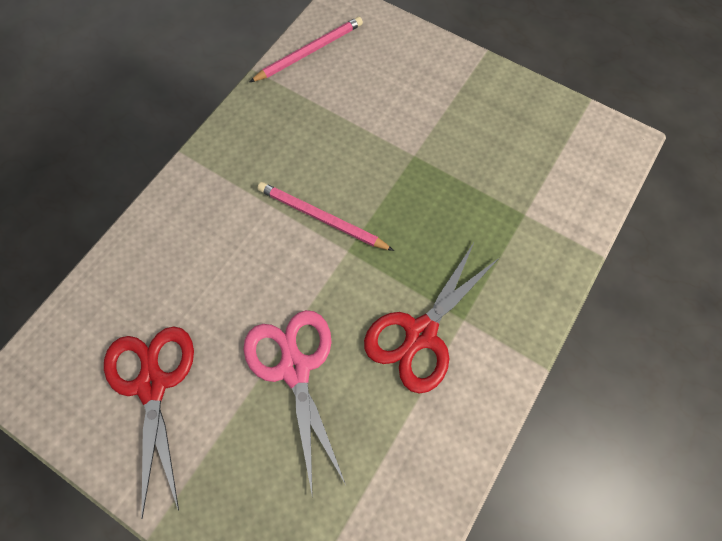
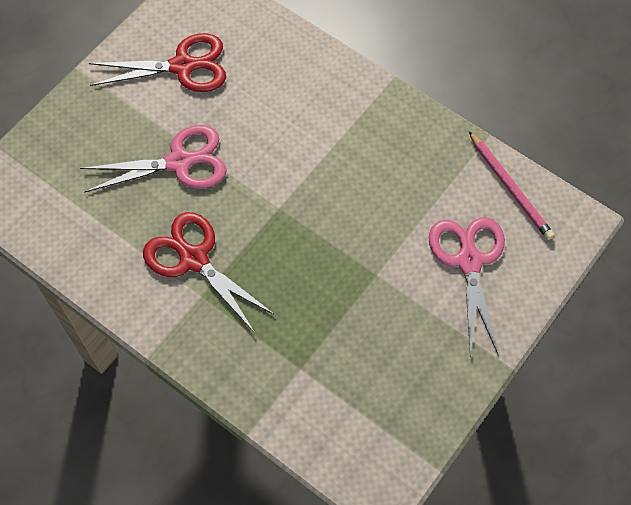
camera: 95 degrees right, 5 degrees down
(321, 218) = (314, 189): pink pencil -> none
(389, 82) = (469, 261): none -> pink scissors

